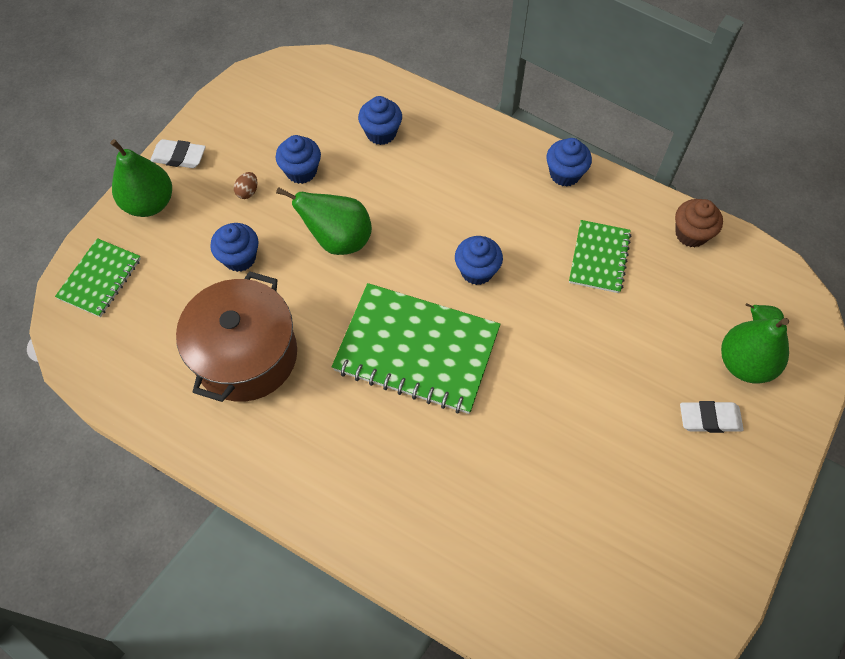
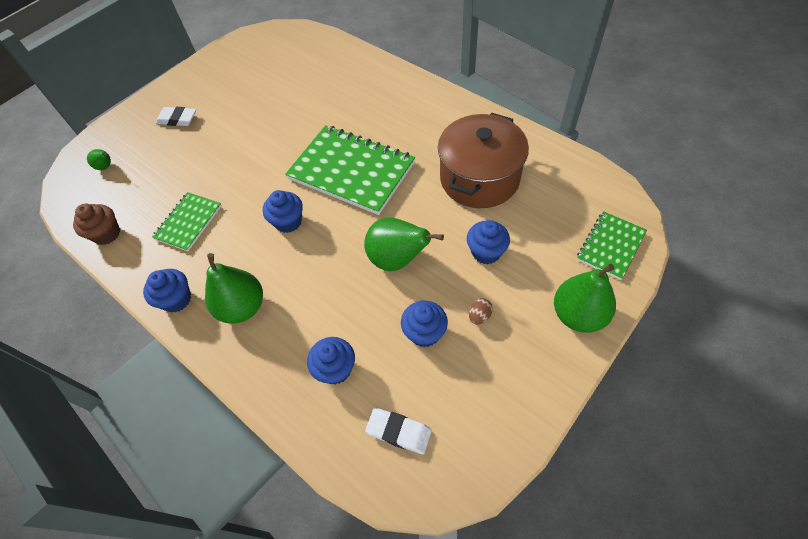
camera: 165 degrees left, 5 degrees down
(179, 157) = (555, 366): white eraser -> white eraser (399, 431)
(744, 363) = (134, 146): green pear -> green pear (242, 307)

